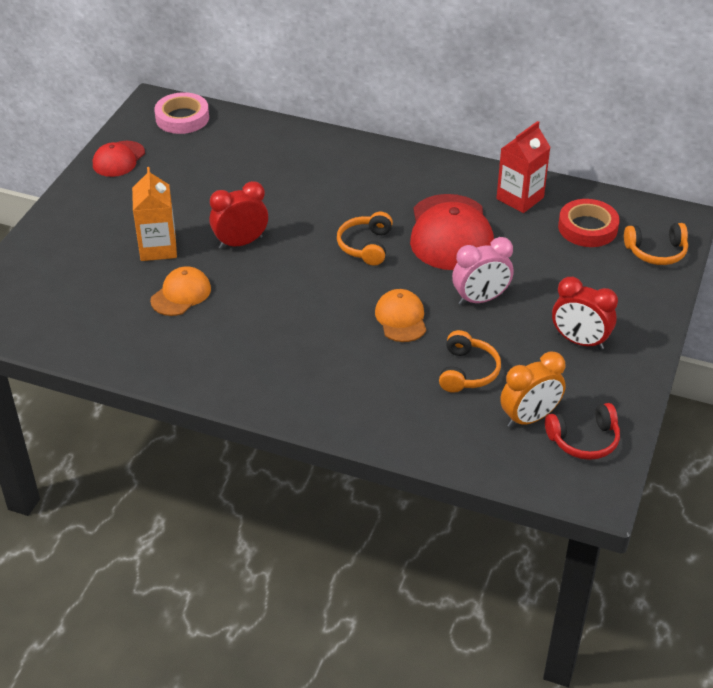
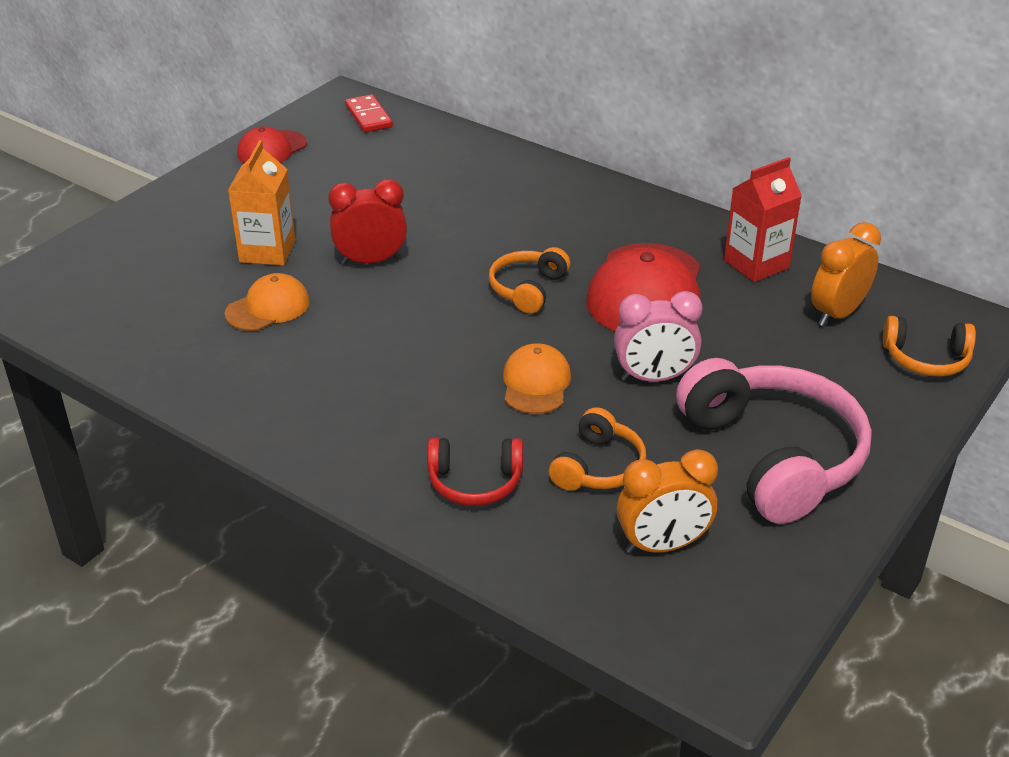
camera: 15 degrees right, 5 degrees down
(182, 118) = (368, 116): pink tape -> red domino
(579, 341) = (774, 456): red clock -> pink headphones
(584, 440) = (732, 592): red headphones -> red headphones (475, 482)
(587, 228) = (837, 314): red tape -> orange clock

